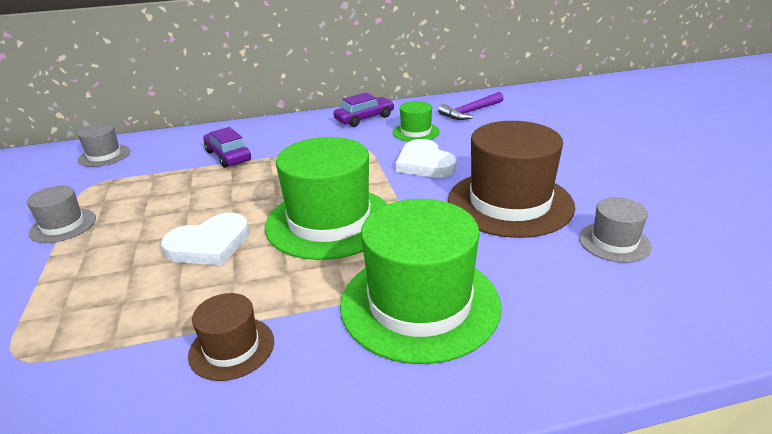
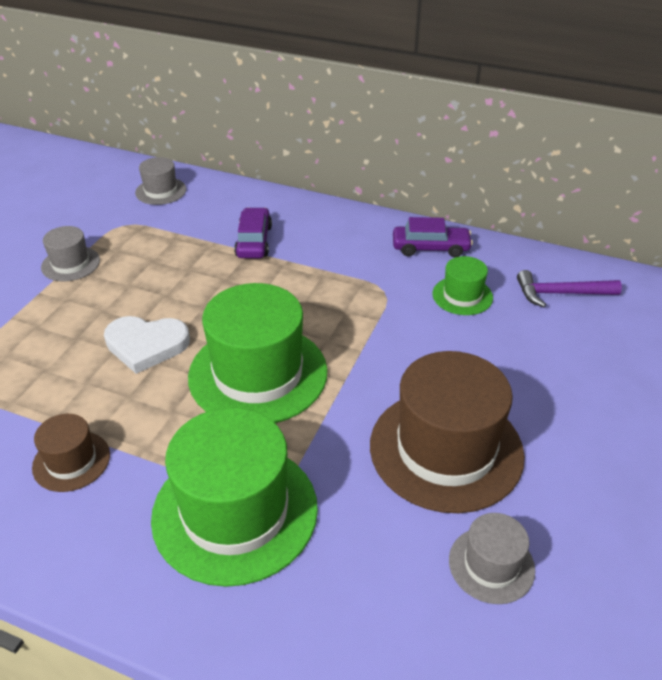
camera: 35 degrees right, 10 degrees up
(424, 163) = (421, 347): white heart -> none

